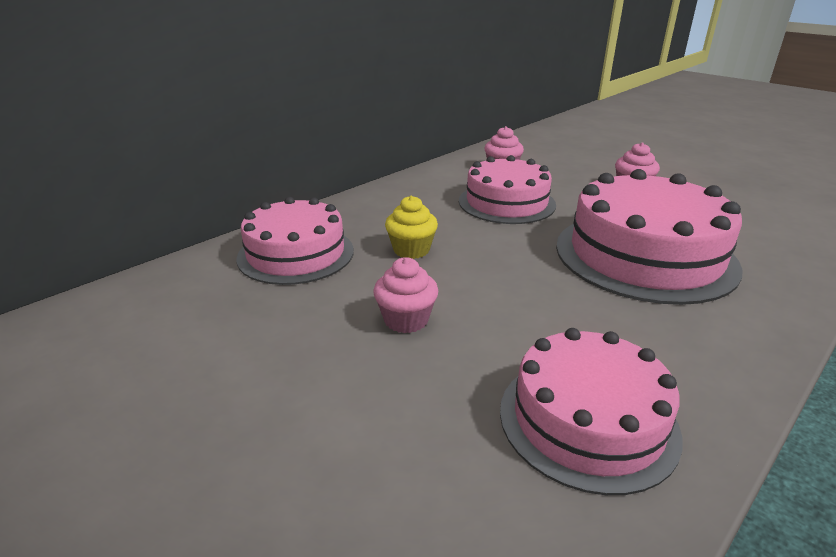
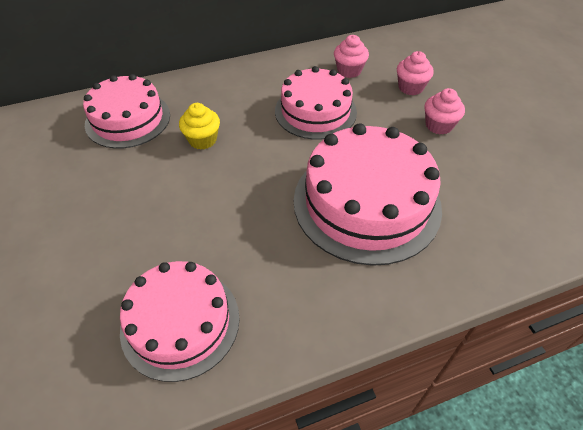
camera: 25 degrees right, 20 degrees up
(406, 320) = (146, 202): pink cupcake -> pink cupcake (410, 87)

